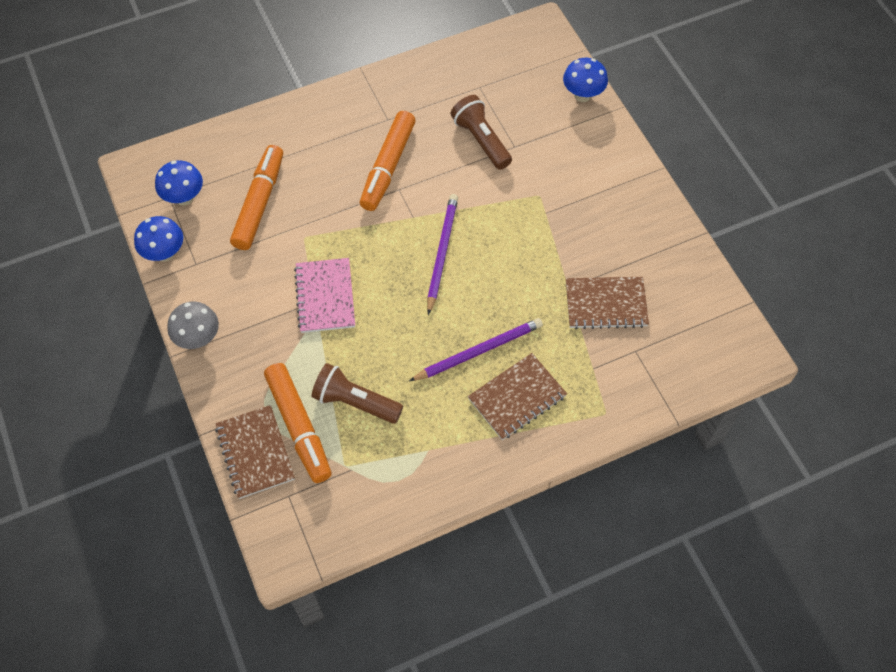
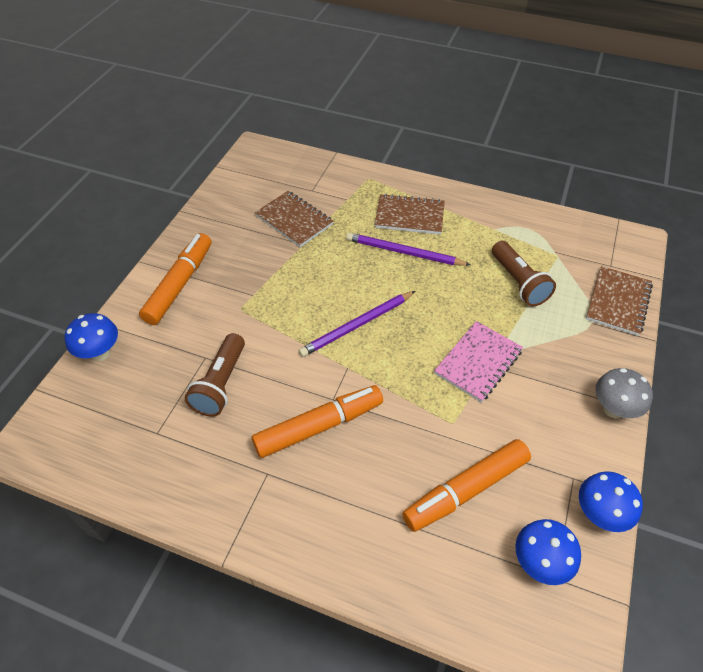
camera: 135 degrees left, 10 degrees down
(299, 426) = (572, 295): orange marker -> orange marker (180, 284)

